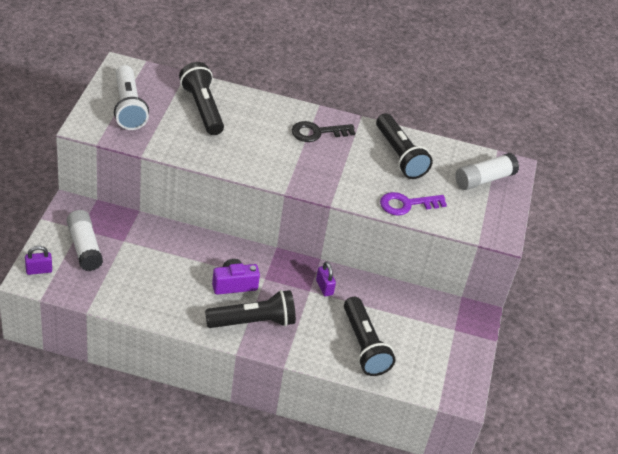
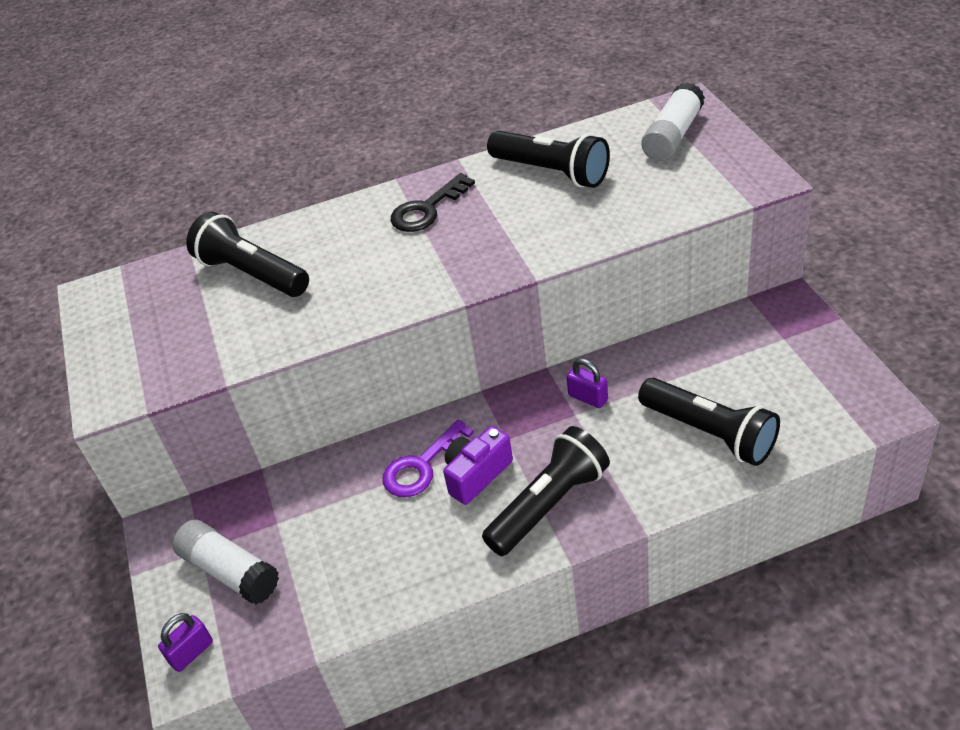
camera: 20 degrees left, 0 degrees up
(128, 107) = (148, 336): white flashlight -> none
(407, 204) = (623, 218): purple key -> purple key (422, 466)

